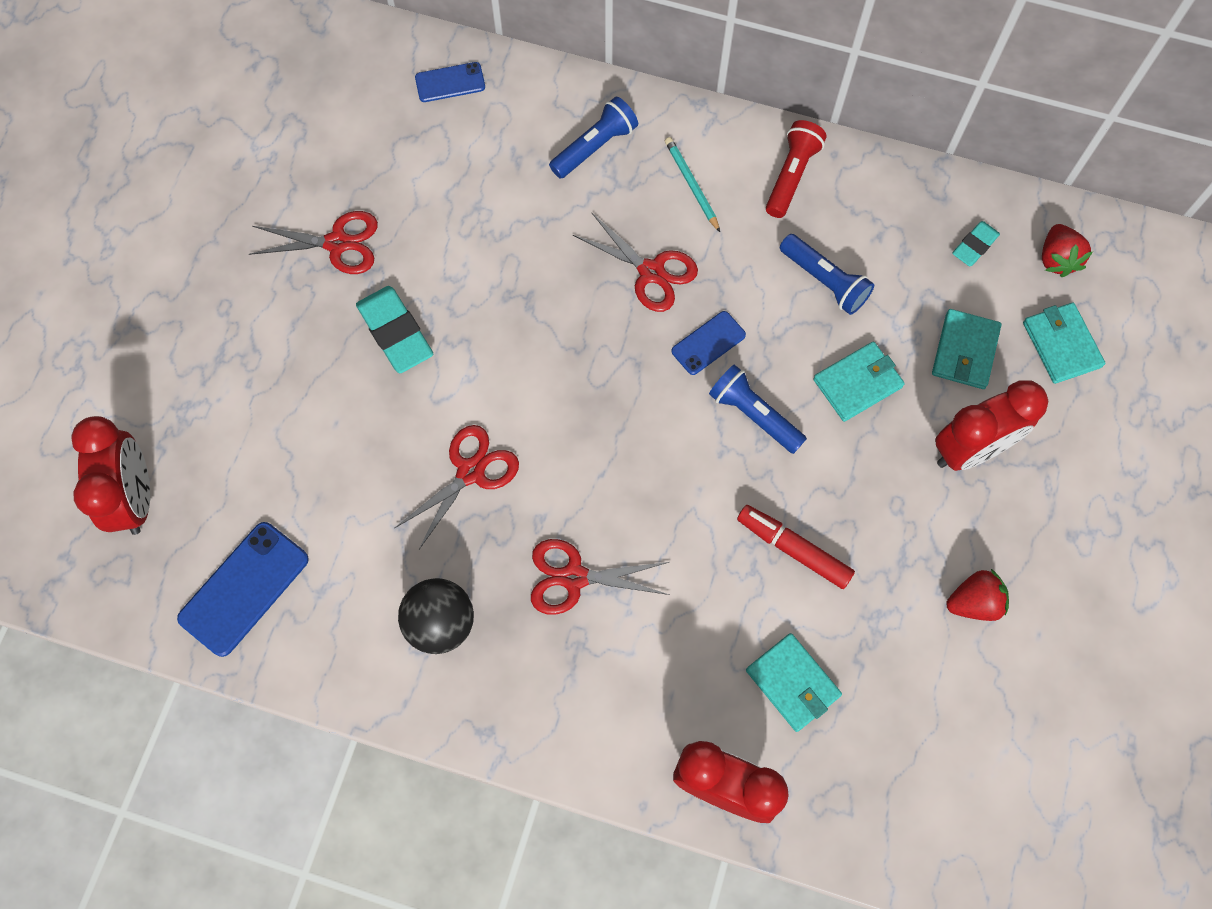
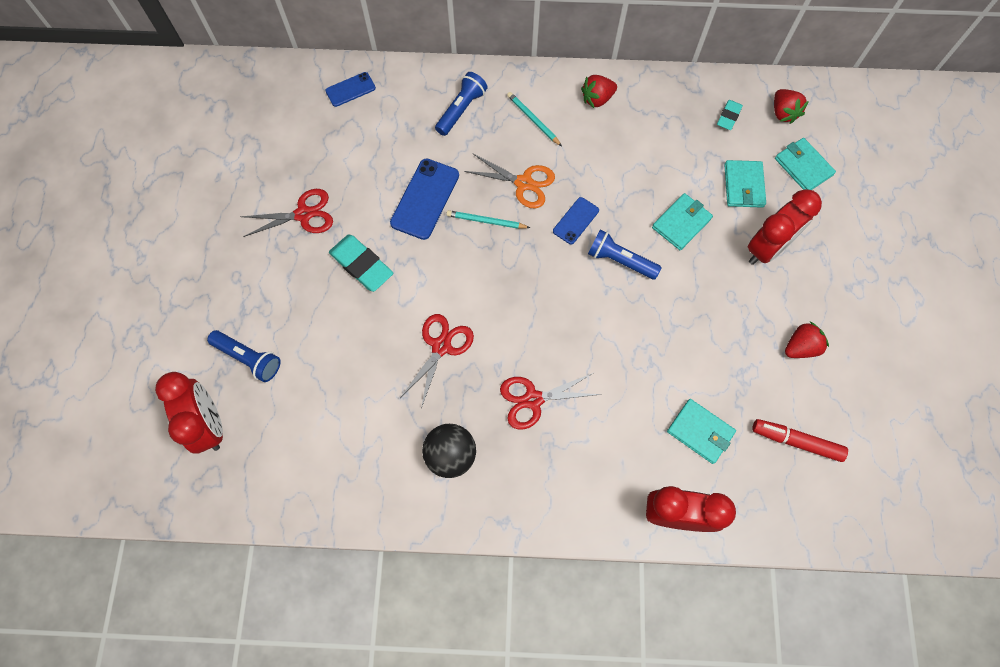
camera: 15 degrees left, 0 degrees up
(244, 588) = (305, 467): blue phone -> blue phone (425, 199)
(583, 313) = (486, 221): none -> turquoise pencil
(651, 272) = (523, 183): red scissors -> orange scissors
(792, 175) = (597, 99): red flashlight -> red strawberry
(793, 549) = (673, 342): red marker -> red marker (796, 441)
(824, 281) = (639, 162): blue flashlight -> blue flashlight (249, 358)

